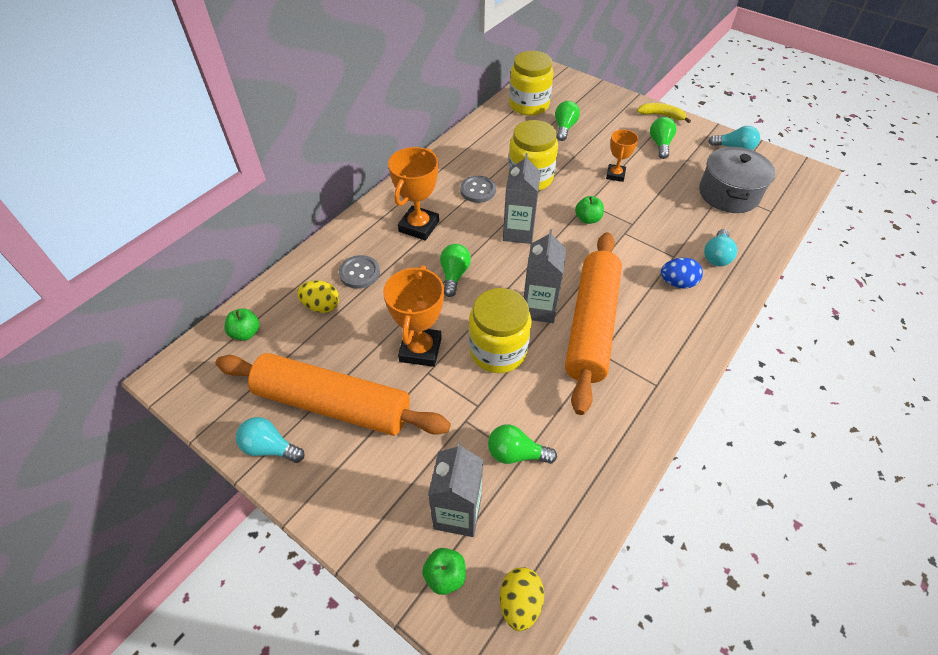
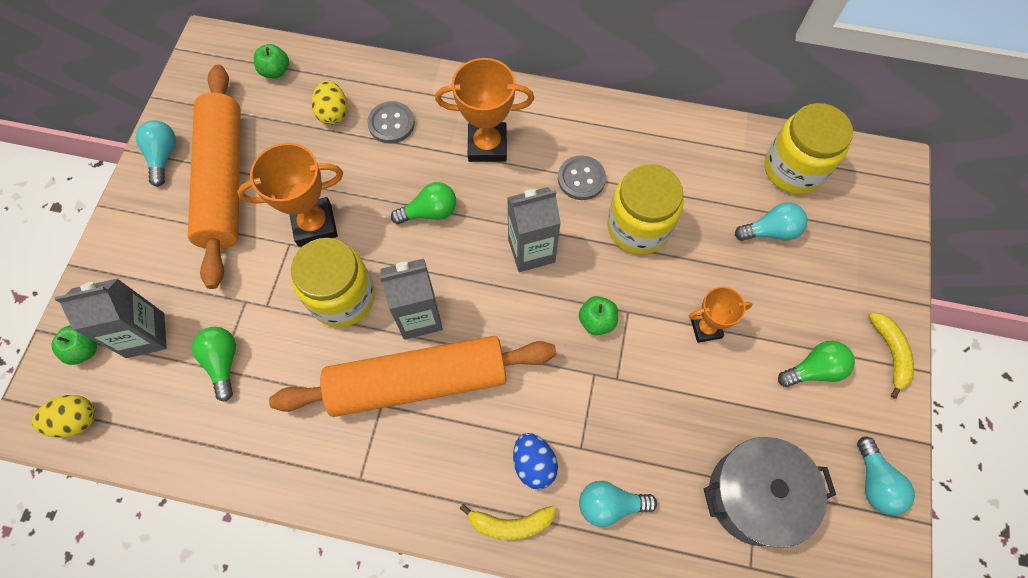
camera: 65 degrees right, 15 degrees up
(564, 128) = (770, 231): green light bulb -> turquoise light bulb
(716, 308) = (511, 524): none -> yellow banana

